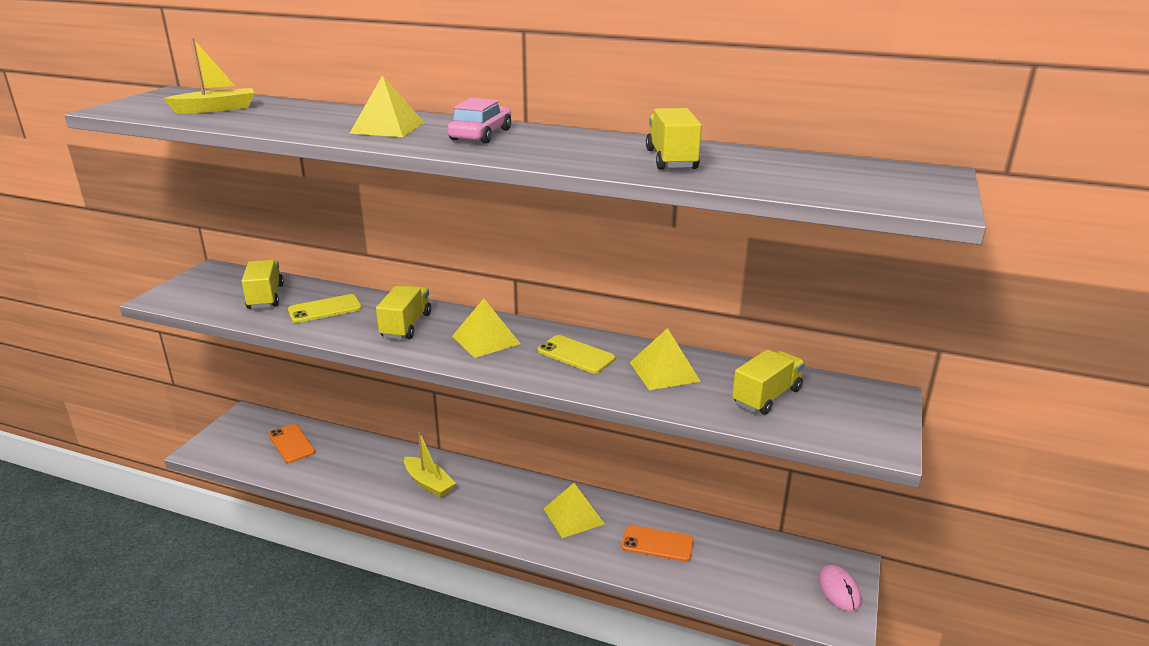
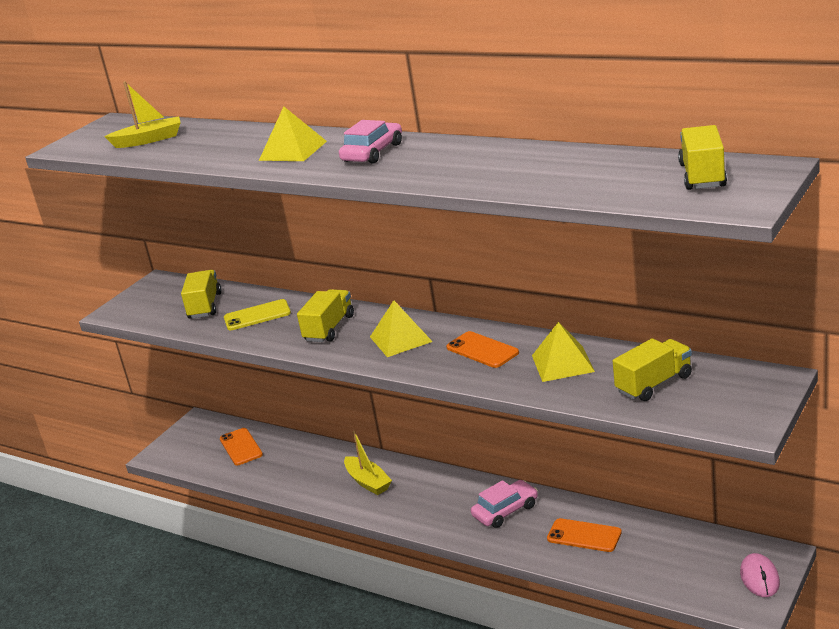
camera: 15 degrees right, 0 degrees up
(574, 516) = (505, 511): yellow pyramid -> pink car
(576, 355) = (482, 350): yellow phone -> orange phone
(671, 160) = (532, 170): yellow truck -> yellow truck (702, 176)

